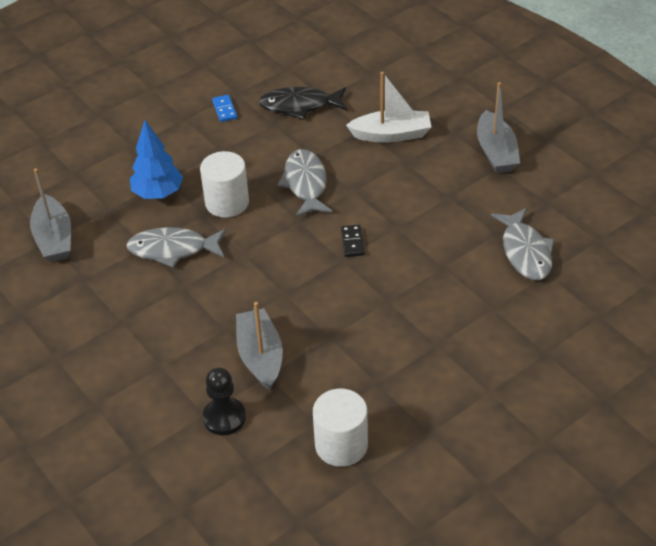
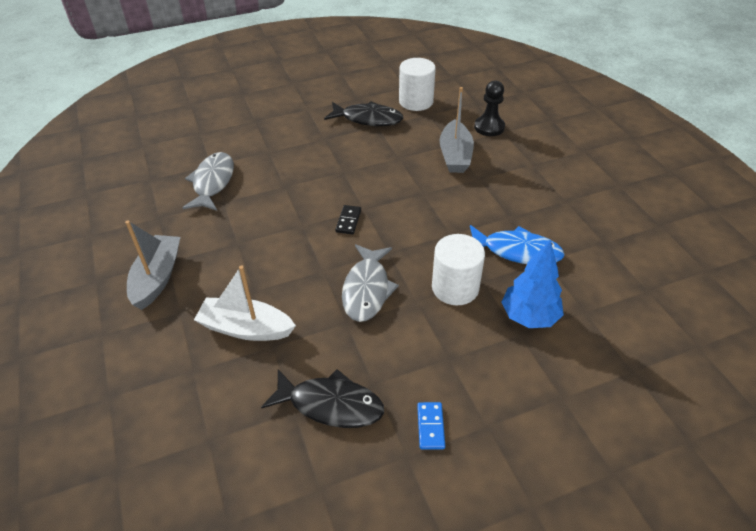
camera: 165 degrees left, 0 degrees up
(54, 238) = (642, 290): grey boat -> none
(173, 249) = (517, 251): grey fish -> blue fish
(395, 392) = (368, 119): none -> black fish

